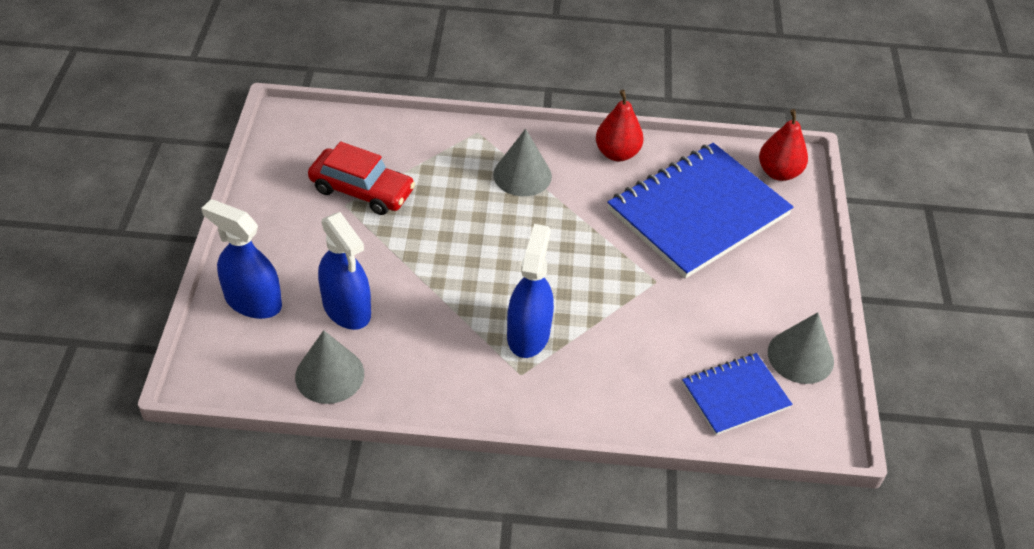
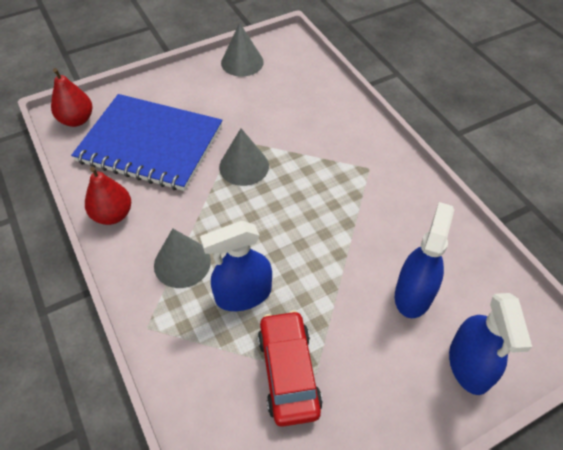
camera: 120 degrees left, 5 degrees up
(329, 375) = (472, 266): grey cone -> grey cone (244, 166)
(528, 334) = (336, 180): blue spray bottle -> blue spray bottle (243, 294)
(735, 395) = (294, 76): blue notebook -> none

